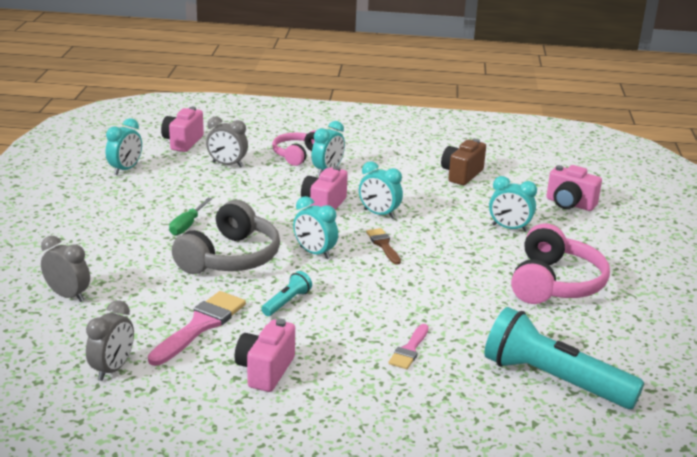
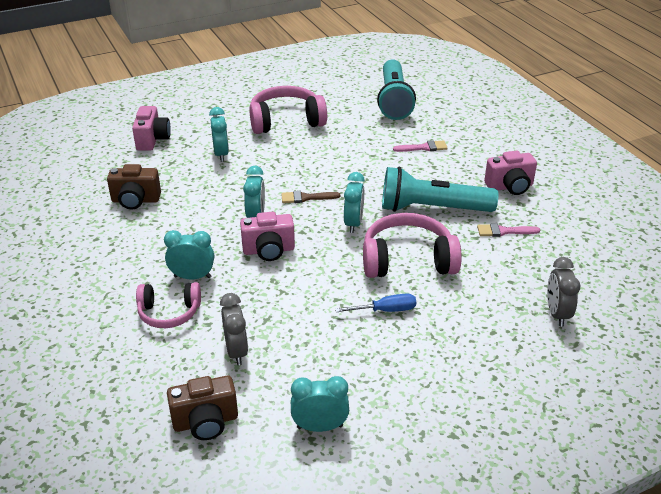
camera: 120 degrees left, 10 degrees up
(113, 369) = (590, 243): grey clock -> none
(183, 142) = (205, 422): pink camera -> brown camera
(187, 225) = (385, 310): green screwdriver -> blue screwdriver
(200, 326) = (504, 231): pink brush -> pink brush, size x0.58
(230, 257) = (407, 260): grey headphones -> pink headphones
(287, 302) = (432, 209): turquoise flashlight -> turquoise flashlight, size x2.25
(383, 245) = (306, 198): brown brush -> brown brush turned 45 degrees clockwise

